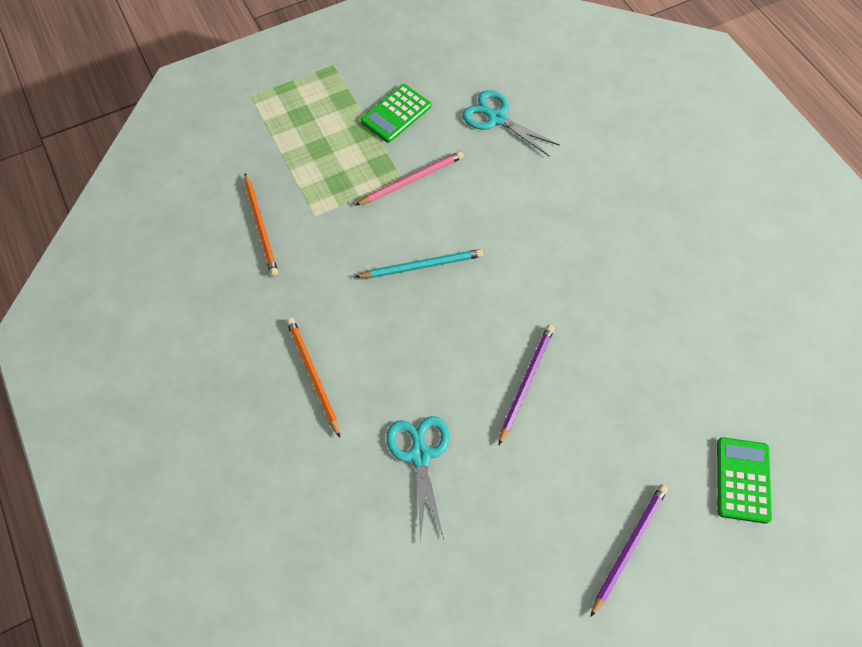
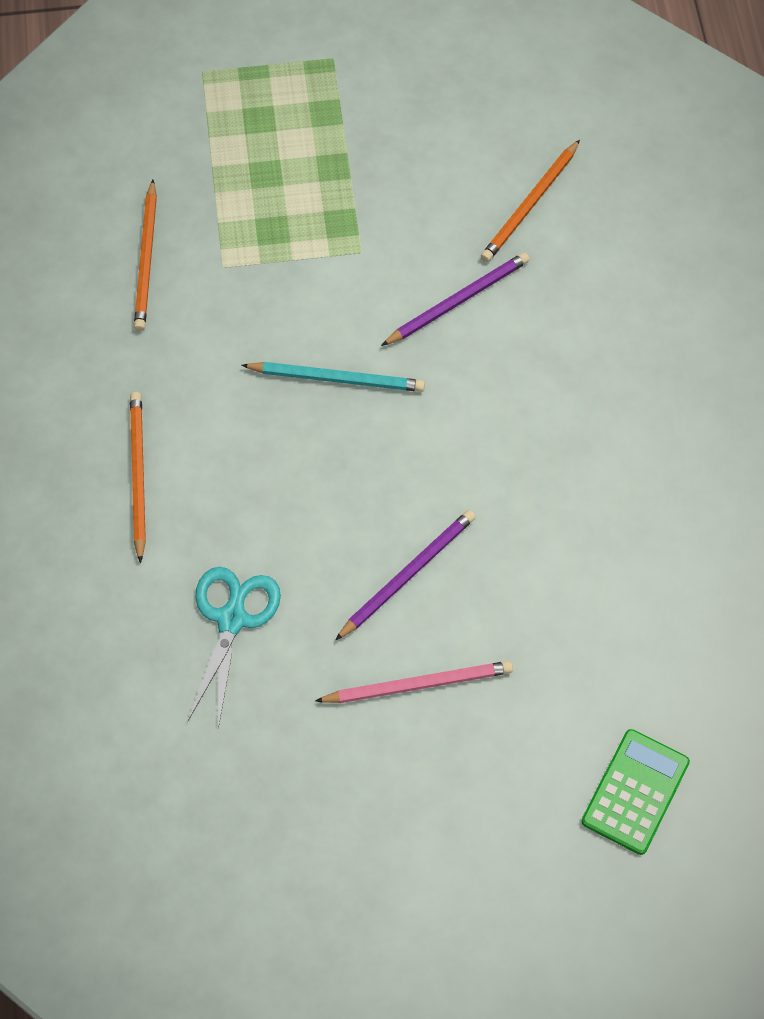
camera: 20 degrees right, 0 degrees up
(396, 114) = (391, 156): green calculator -> none
(412, 180) = (373, 257): pink pencil -> pink pencil (418, 684)
(497, 118) = (530, 204): turquoise scissors -> orange pencil
(629, 546) = (447, 819): purple pencil -> purple pencil (458, 301)

